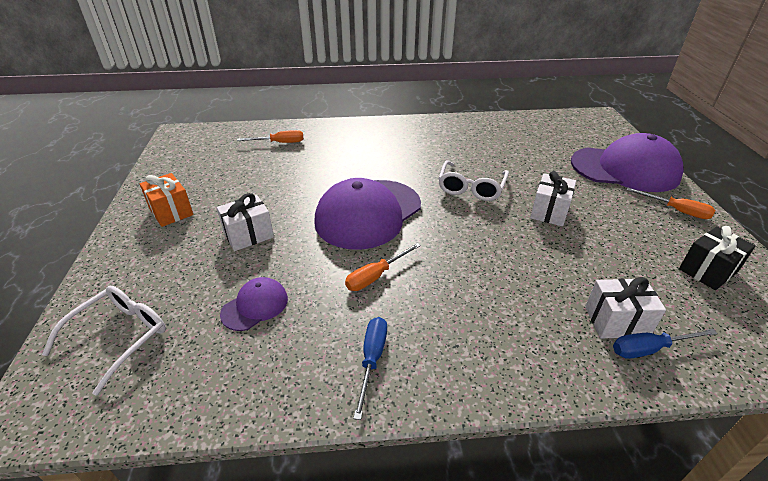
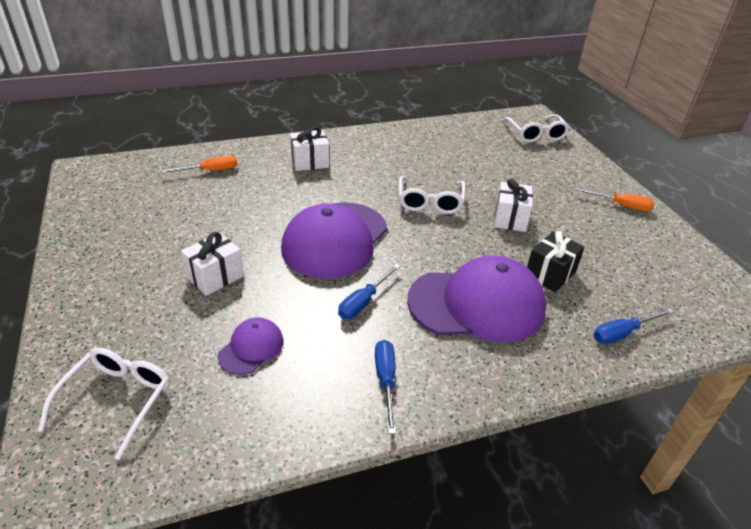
camera: 15 degrees left, 0 degrees up
(171, 212) = (115, 261): orange gift -> none
(376, 276) = (363, 302): orange screwdriver -> blue screwdriver
(597, 134) = (536, 134): none -> white glasses
(616, 321) = (591, 313): white gift -> white gift (310, 162)
(625, 169) = (569, 169): purple cap -> purple cap (477, 304)
(708, 270) = (656, 258): black gift -> black gift (550, 274)

